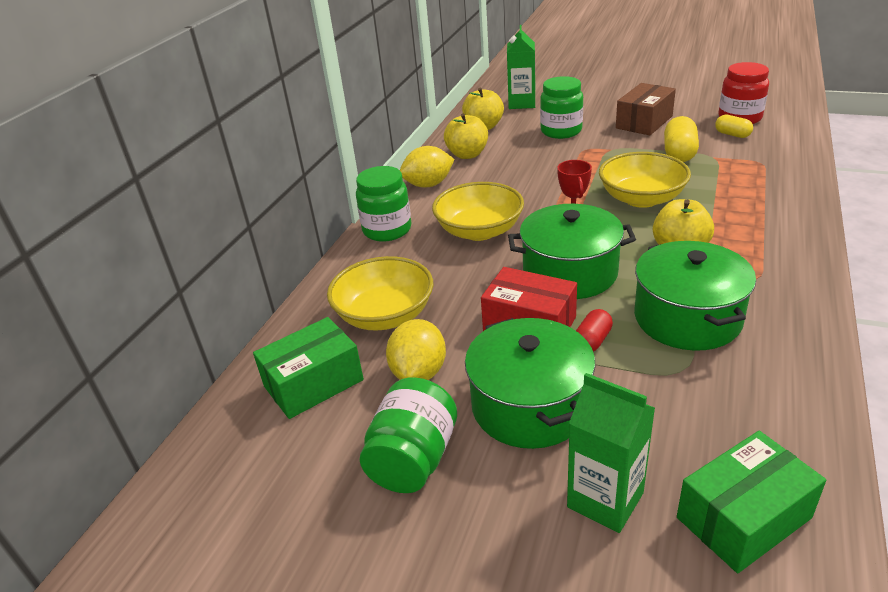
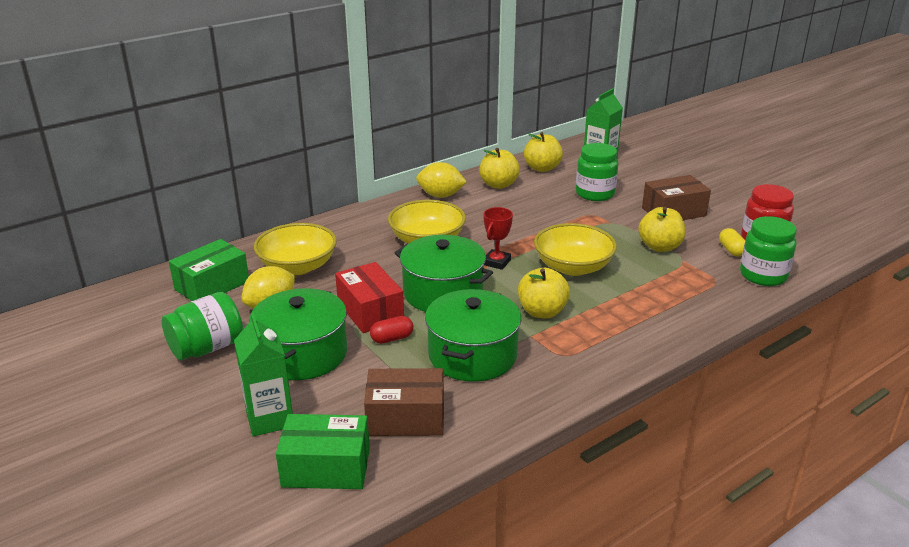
camera: 30 degrees right, 5 degrees down
(313, 383) = (212, 285): green box -> green box turned 45 degrees counterclockwise
(387, 230) = (371, 215): green jar -> green jar (763, 275)
(679, 153) = (660, 247): yellow capsule -> yellow apple
(729, 414) = (406, 417): none -> brown box

